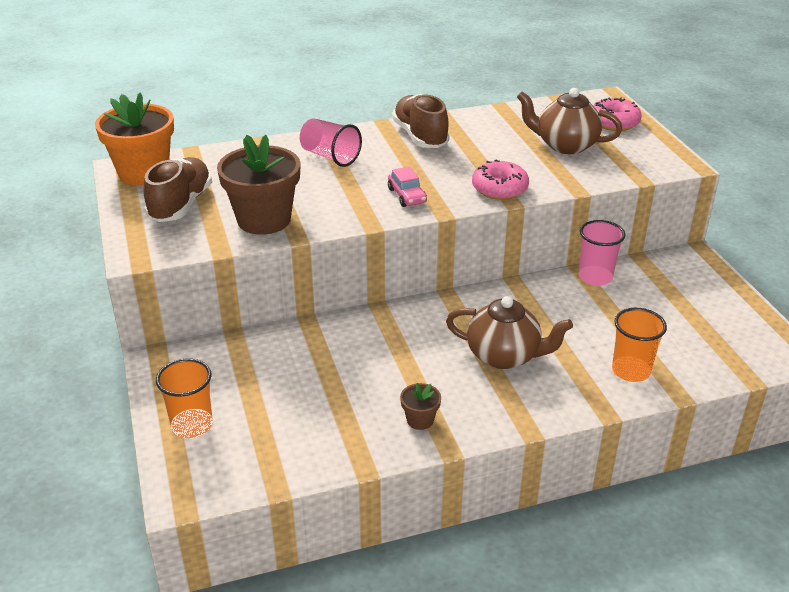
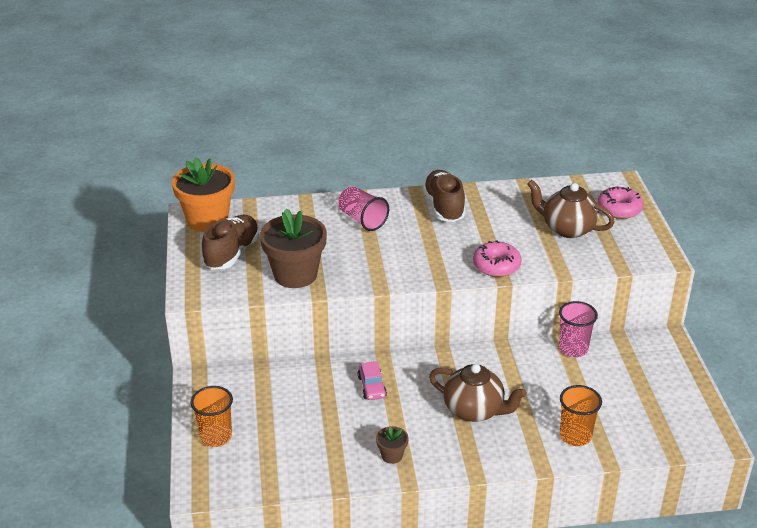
camera: 10 degrees right, 0 degrees up
(407, 196) = (417, 264): pink car -> pink car (372, 387)

